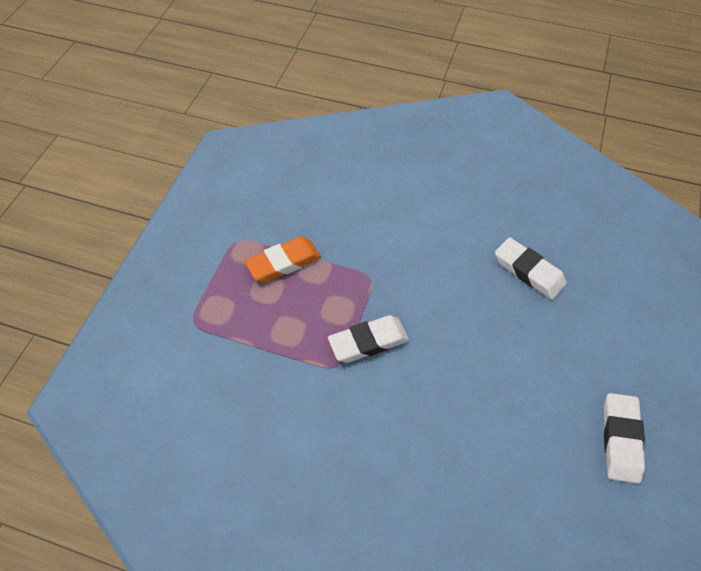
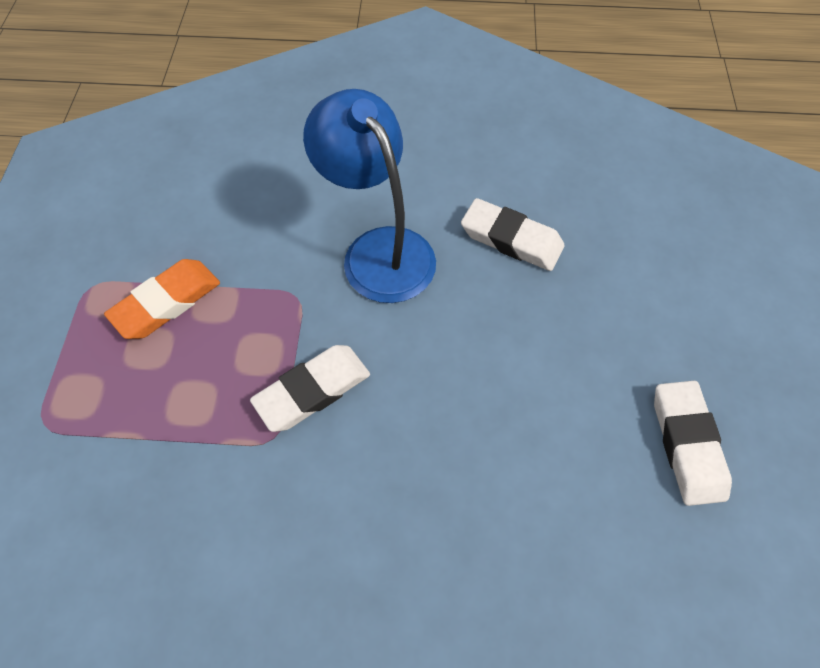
camera: 15 degrees left, 5 degrees up
(432, 258) = (378, 250): none -> blue lamp

